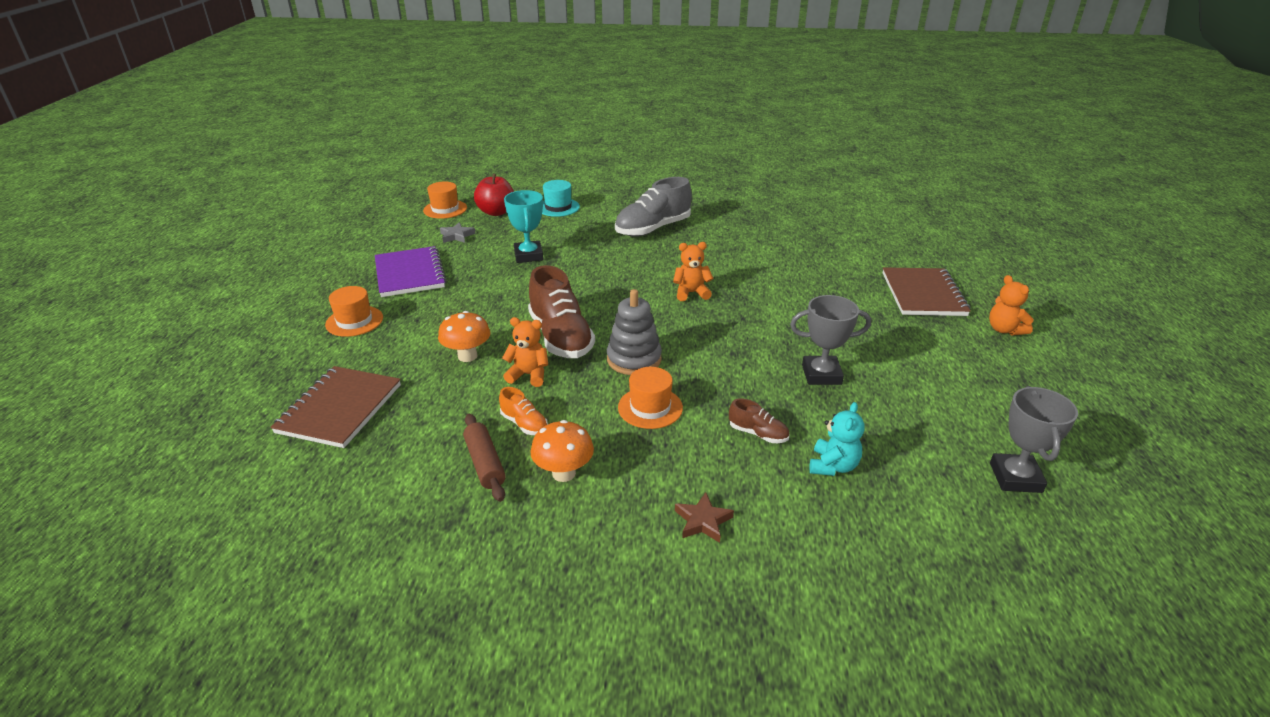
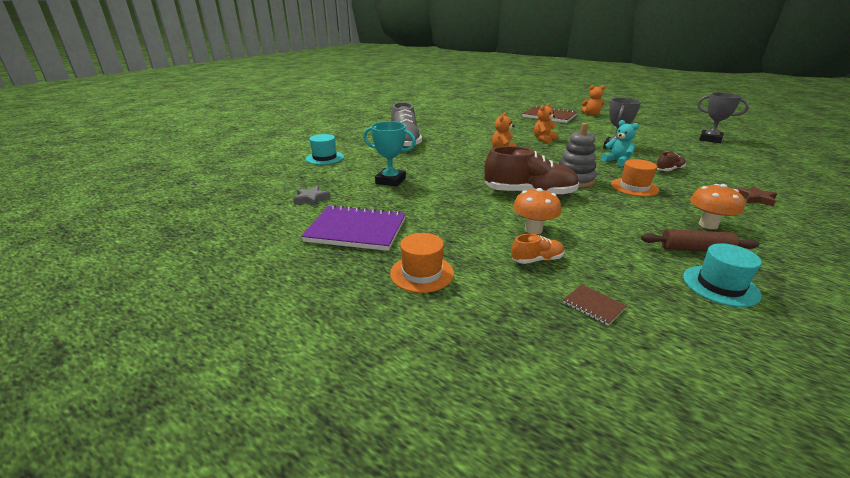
camera: 60 degrees left, 5 degrees down
(339, 409) = (593, 306): brown notebook -> brown notebook, size x0.43
(408, 481) = (720, 286): none -> turquoise hat
(445, 209) = (246, 194): orange hat -> none
(496, 212) = (293, 177): red apple -> none
(524, 424) = (644, 226): orange shoe -> orange shoe (537, 260)
(528, 375) = (576, 213): orange teddy bear -> orange teddy bear (543, 139)
(833, 466) = (701, 163): turquoise teddy bear -> turquoise teddy bear (617, 161)

